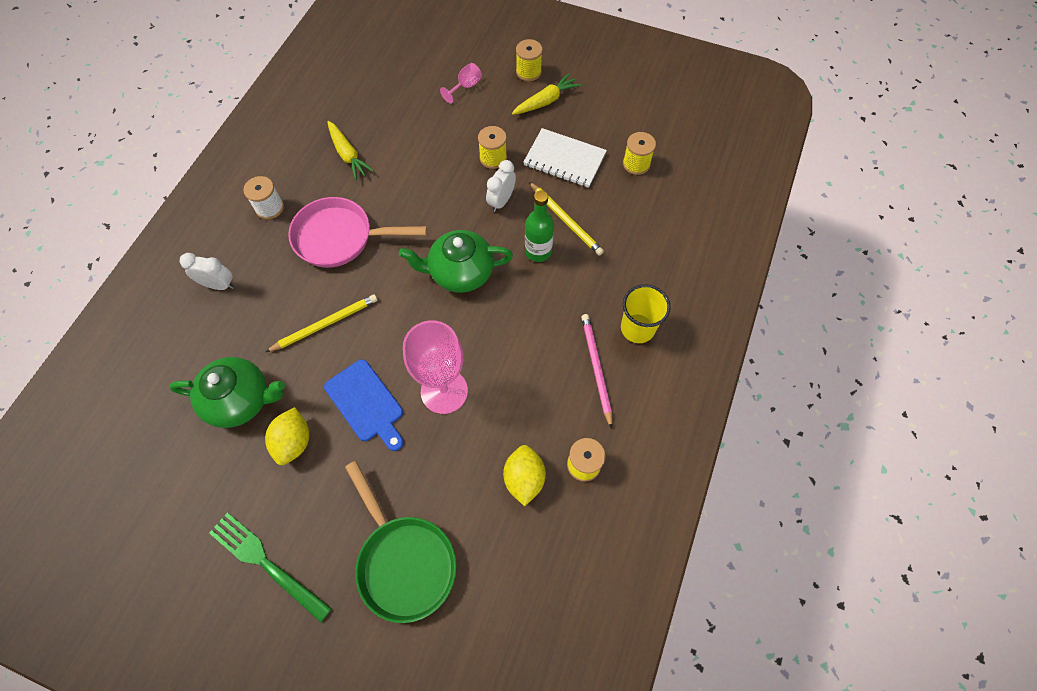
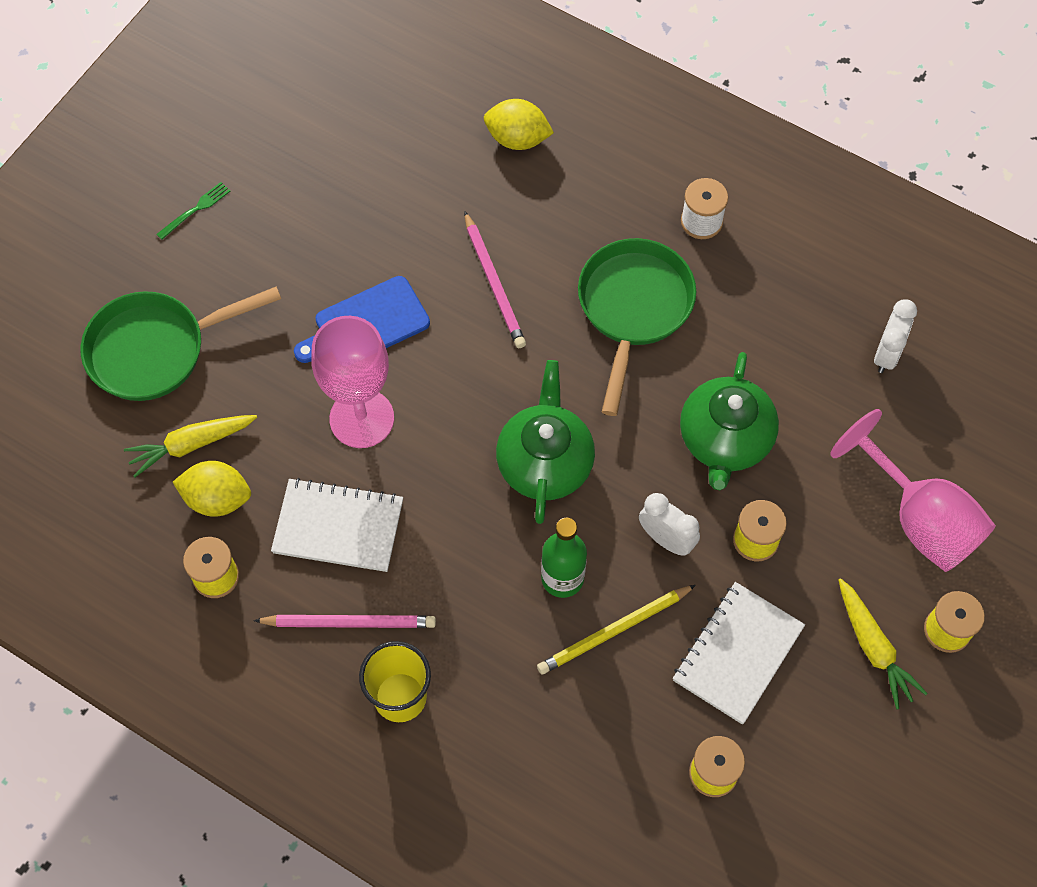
camera: 100 degrees right, 0 degrees up
(219, 285) = (580, 160): white clock -> white clock (887, 354)
(241, 400) = (405, 185): green teapot -> green teapot (724, 440)
(266, 563) = (196, 209): green fork -> green fork, size x0.49
(294, 442) = (335, 241): yellow lemon -> yellow lemon (517, 139)
(325, 324) = (494, 283): yellow pencil -> pink pencil
(340, 238) = (633, 309): pink pan -> green pan
(348, 155) = (788, 328): yellow carrot -> yellow carrot (191, 445)
(465, 87) = (919, 519): pink goblet -> pink goblet, size x2.16
(529, 389) = (338, 526): none -> white notebook

